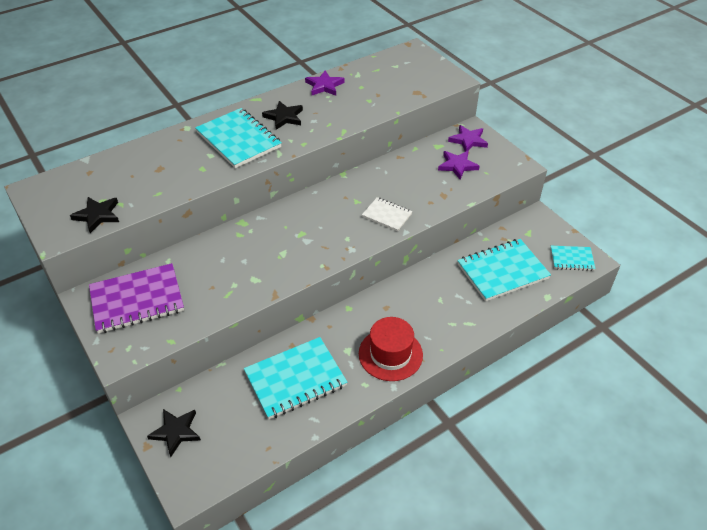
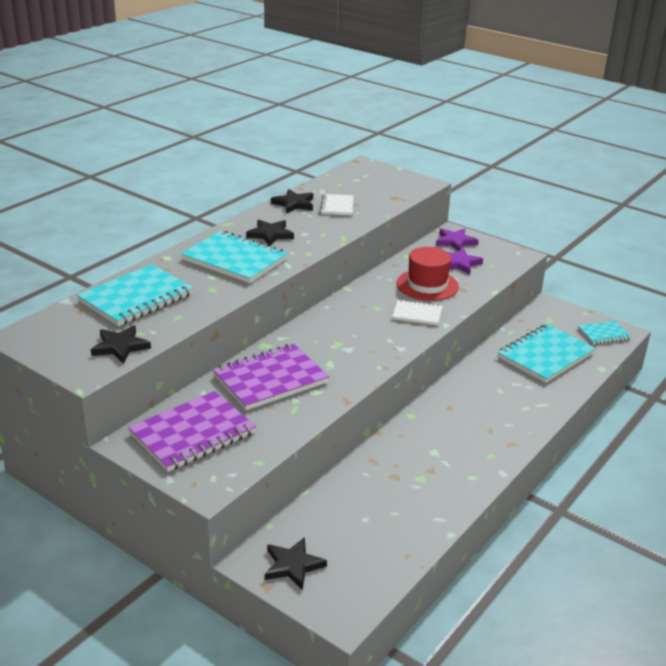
camera: 20 degrees left, 15 degrees down
(226, 259) = (270, 379): none -> purple notebook
(295, 379) = (395, 488): turquoise notebook -> turquoise notebook (136, 298)
(324, 86) = (294, 204): purple star -> black star
(360, 94) = (337, 206): none -> white notebook
(390, 354) = (481, 446): red hat -> red hat (427, 285)

